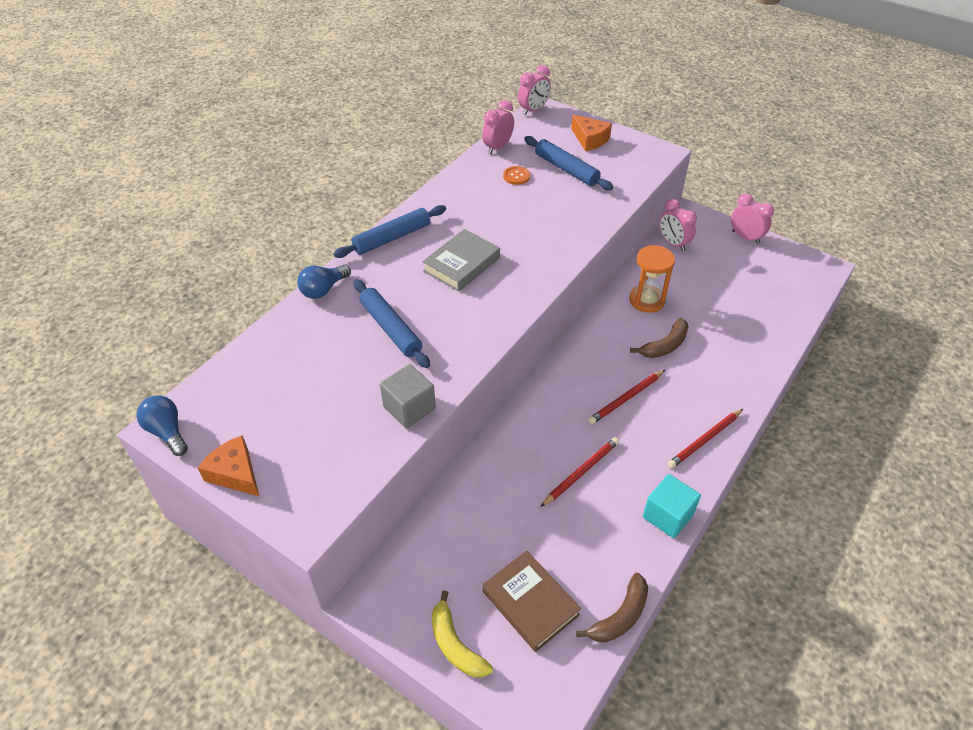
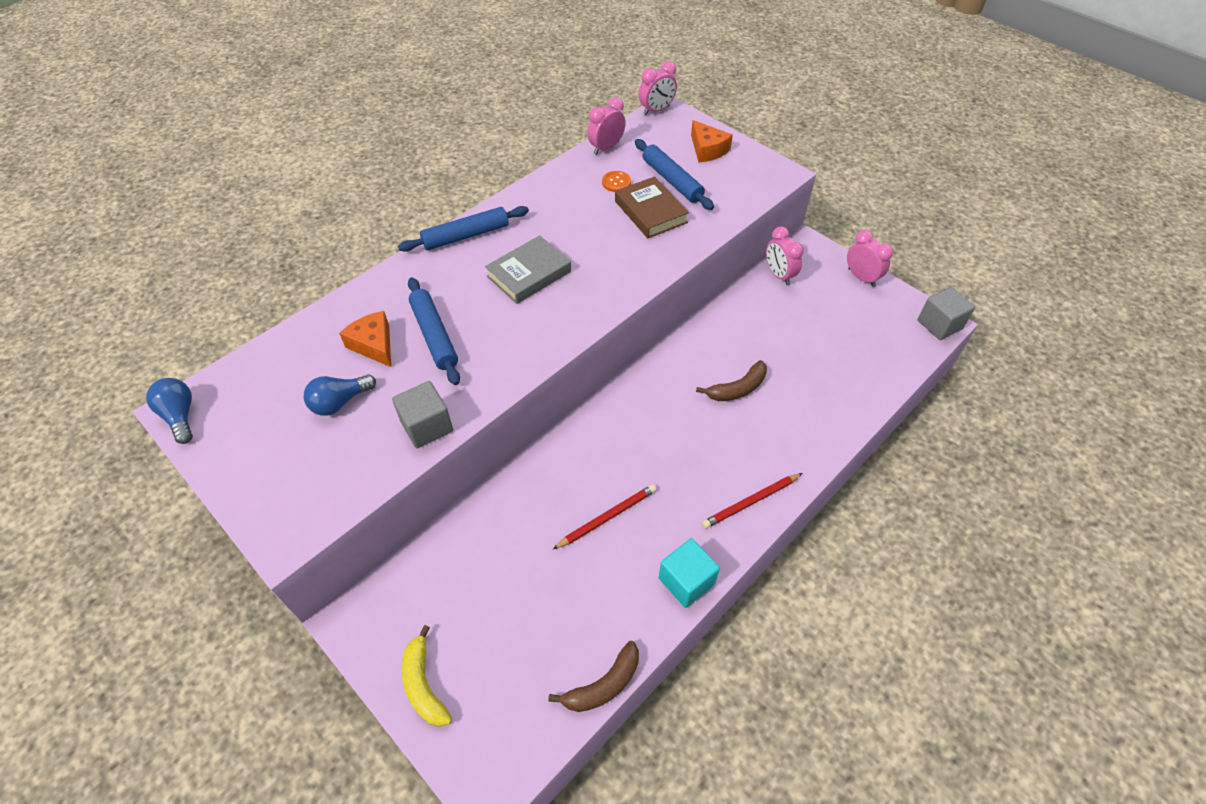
camera: 10 degrees right, 5 degrees up
(235, 473) = (232, 471): orange cheese -> orange cheese (374, 345)
(323, 289) = (379, 283): blue light bulb -> blue light bulb (340, 402)
(530, 603) = (513, 653): brown book -> brown book (650, 212)
(626, 399) = (678, 442): red pencil -> none
(647, 300) = (732, 335): orange hourglass -> none
(823, 268) = (939, 324): none -> grey cube

